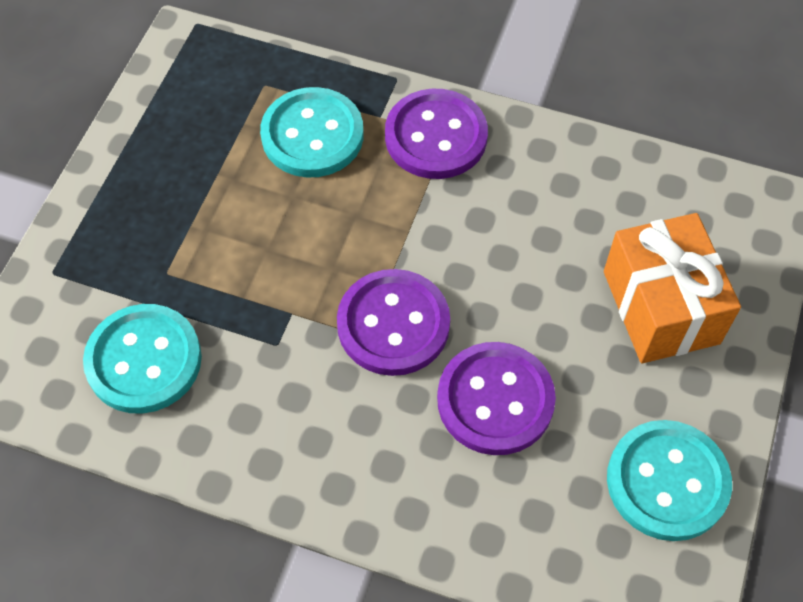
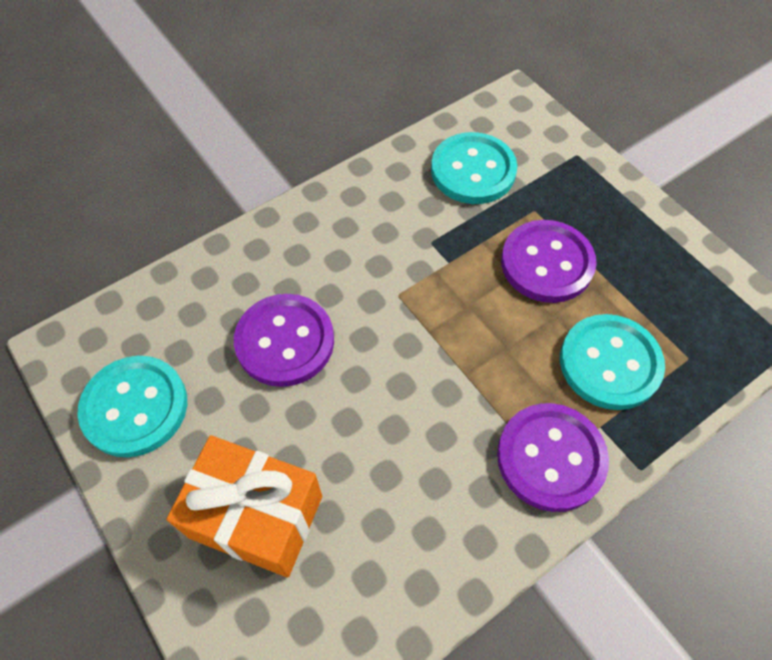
camera: 125 degrees right, 0 degrees up
(393, 324) = (393, 316): purple button -> purple button (546, 263)

